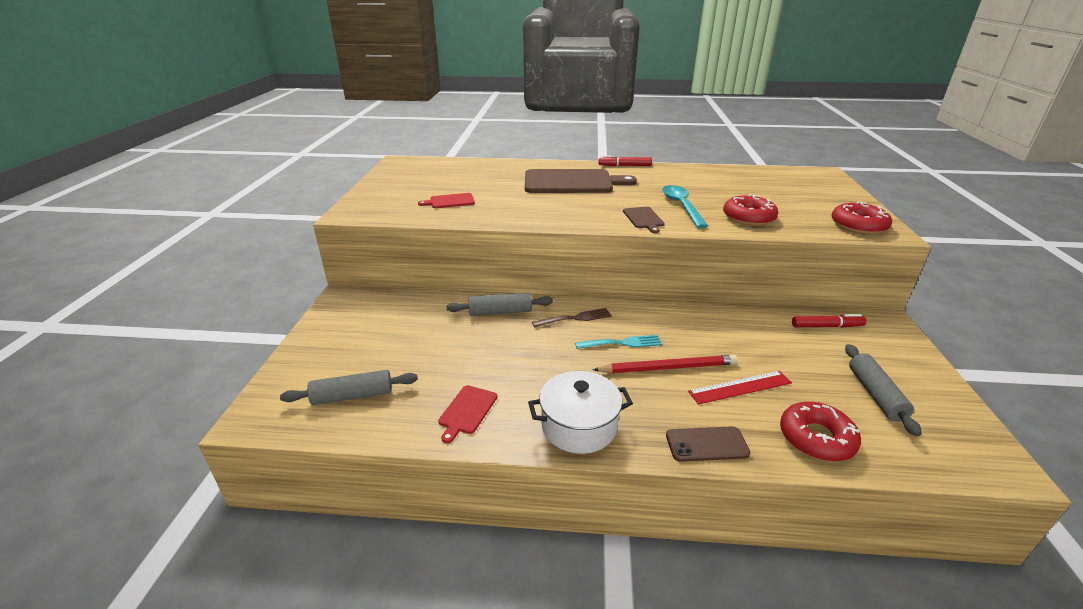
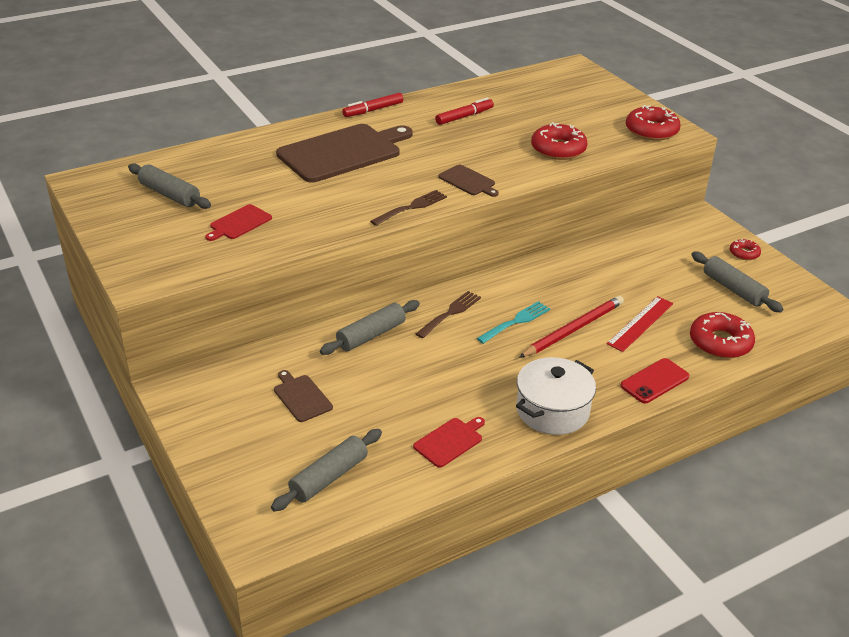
camera: 35 degrees left, 5 degrees up
(406, 333) = (301, 397): none -> brown cutting board
(433, 178) = (170, 194): none -> grey rolling pin
(467, 411) = (450, 441): red cutting board -> red cutting board turned 120 degrees counterclockwise
(578, 223) = (411, 207): none -> brown fork
(681, 206) = (487, 153): turquoise spoon -> none
(706, 444) = (654, 381): brown phone -> red phone
(826, 326) = (661, 239): red marker -> red marker (464, 117)
(915, 367) = (744, 253): none -> red donut

